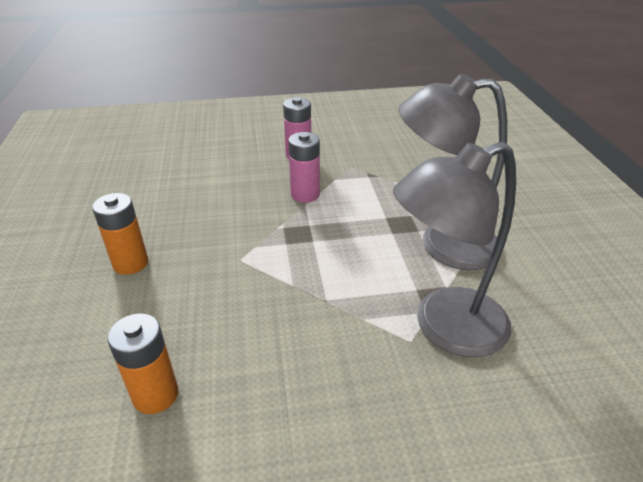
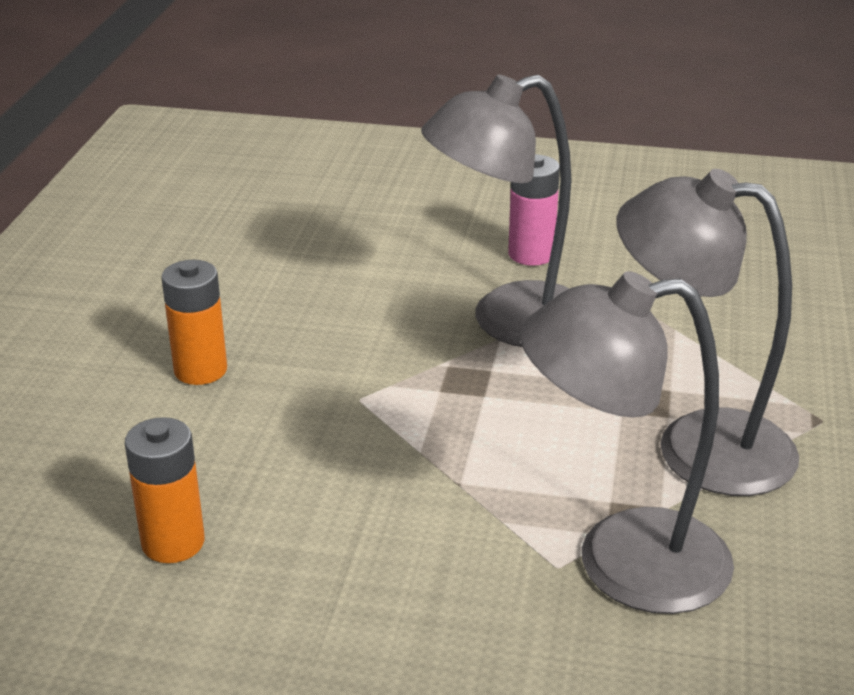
camera: 20 degrees right, 5 degrees down
(305, 194) = (508, 322): pink battery -> grey lamp

